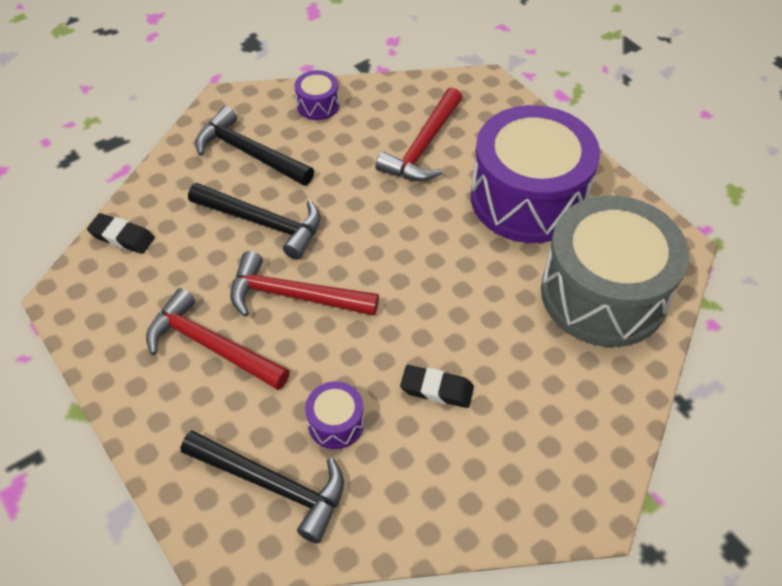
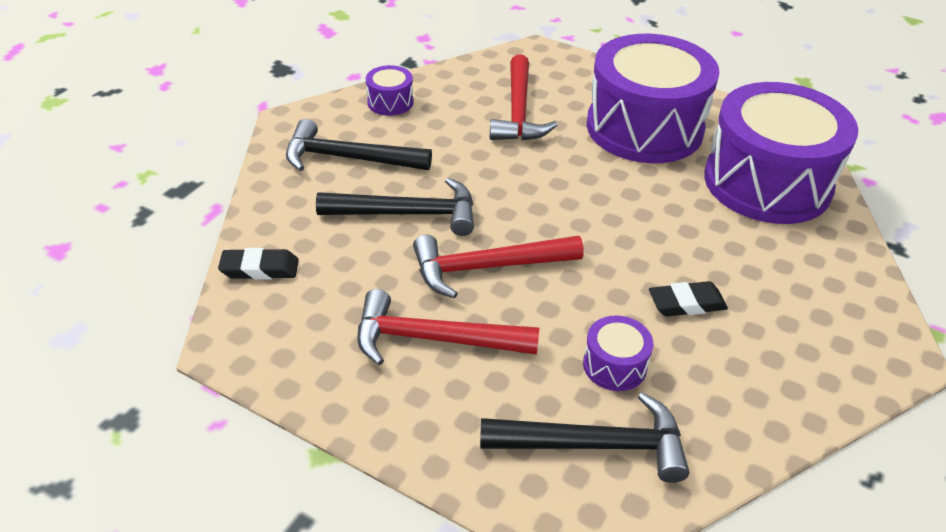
camera: 25 degrees left, 10 degrees down
(603, 294) = (767, 182): grey drum -> purple drum

